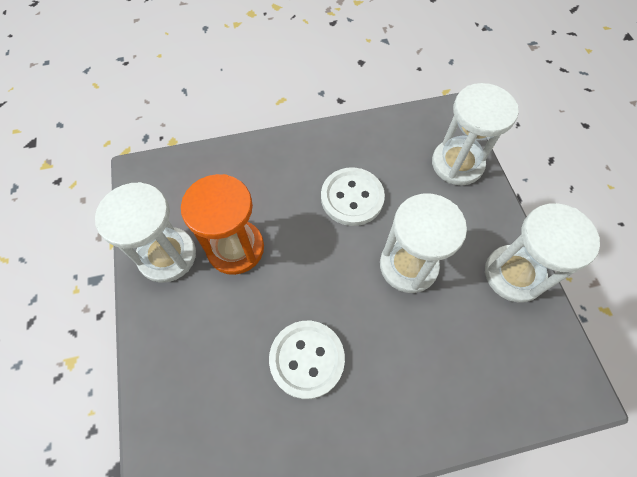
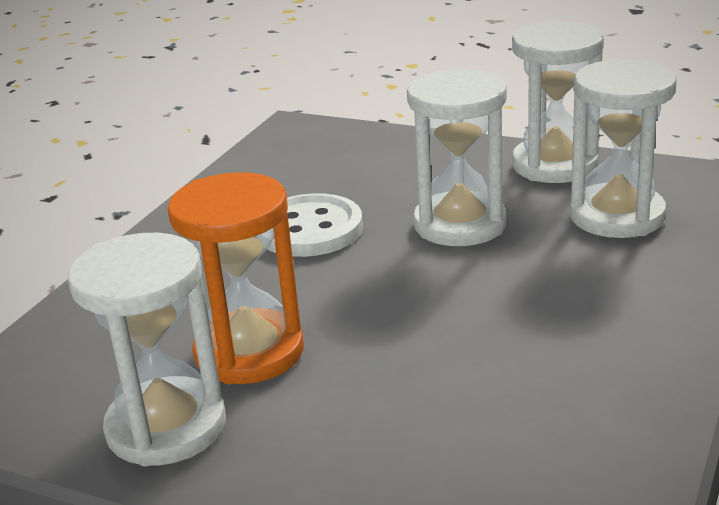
camera: 50 degrees left, 35 degrees down
(307, 359) = (502, 347): white button -> none
(457, 164) = (368, 146): white hourglass -> white hourglass (617, 216)

